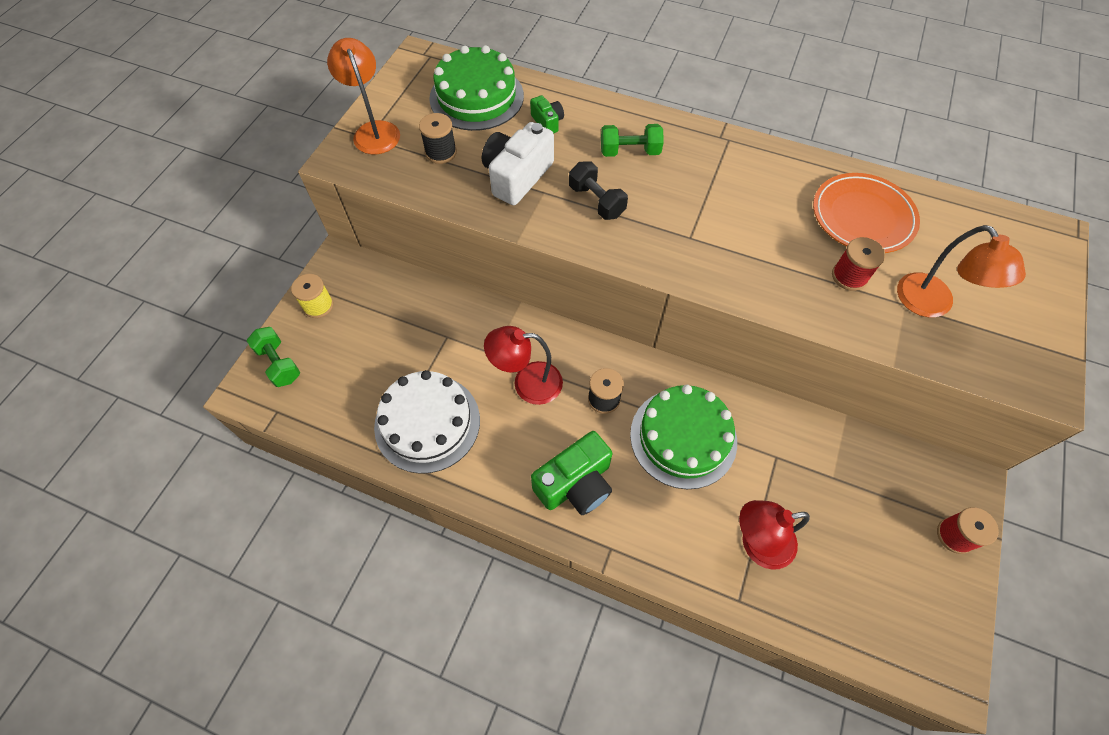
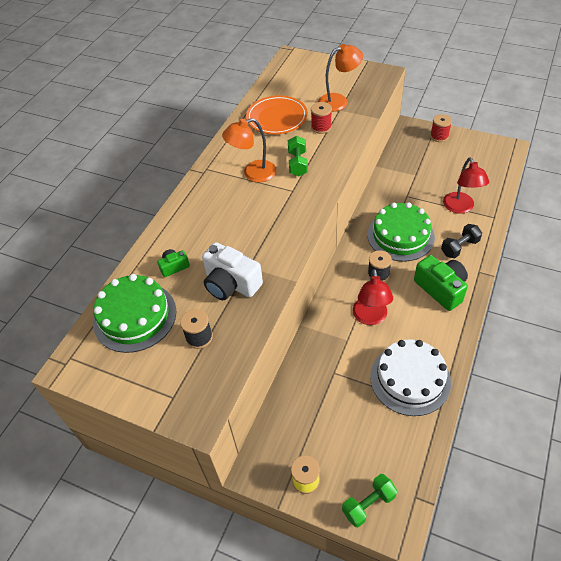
camera: 85 degrees left, 10 degrees down
(374, 131) = (165, 393): orange lamp -> orange lamp (253, 173)
(596, 201) = (259, 237): black dumbbell -> black dumbbell (459, 247)
(630, 152) = (212, 218): green dumbbell -> green dumbbell (297, 164)

